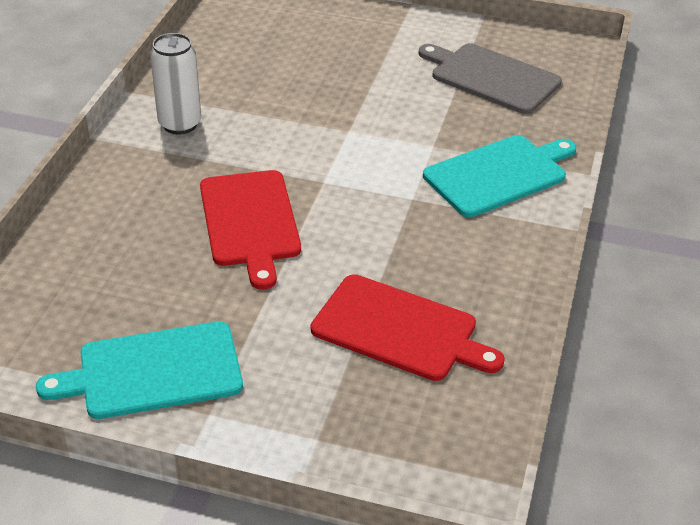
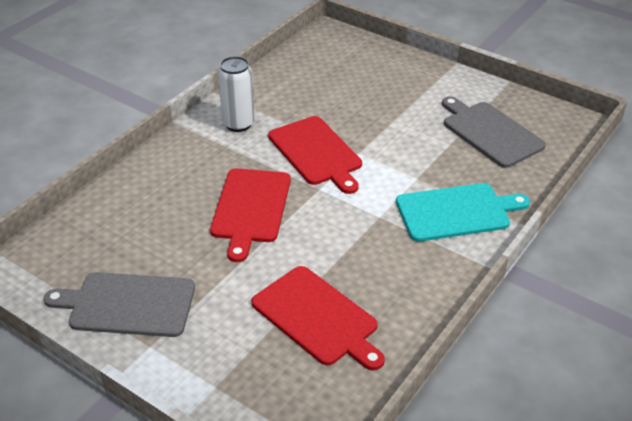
camera: 20 degrees right, 0 degrees up
(153, 372) = (127, 305): turquoise cutting board -> grey cutting board
(298, 140) = (317, 153): none -> red cutting board

